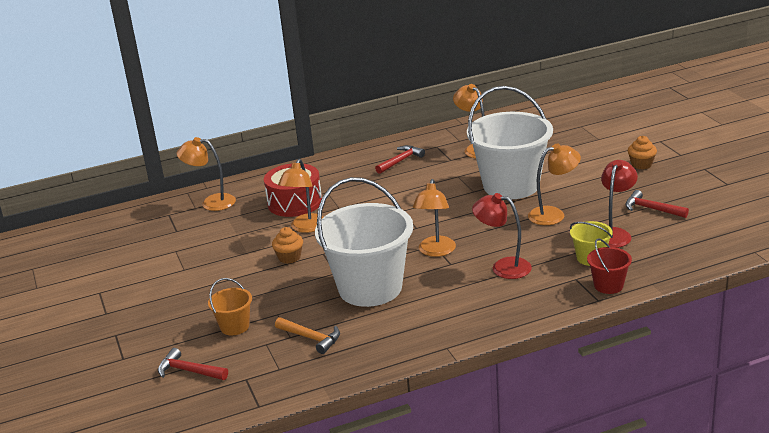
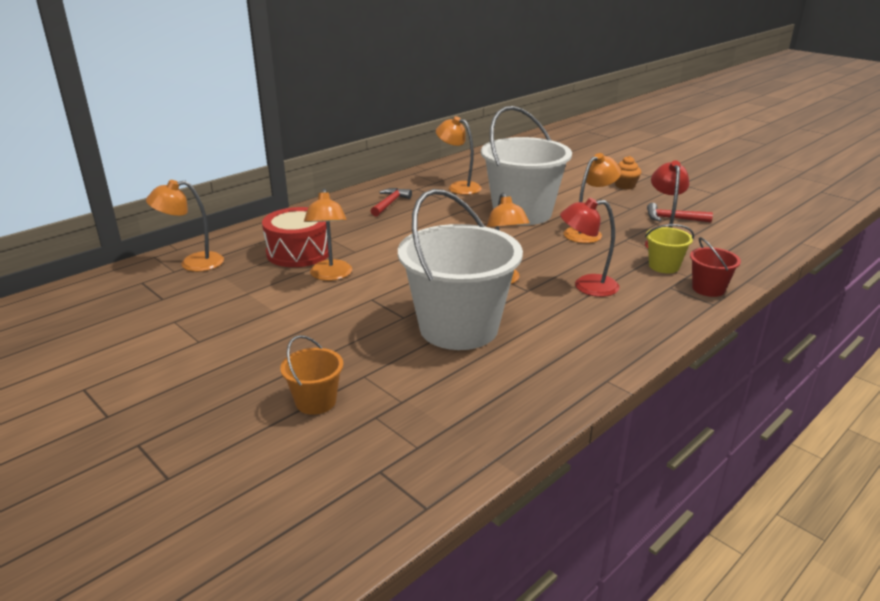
camera: 25 degrees left, 0 degrees up
(189, 371) = (286, 476): red hammer -> none
(289, 257) = (333, 309): orange cupcake -> none
(311, 338) = (431, 398): orange hammer -> none

